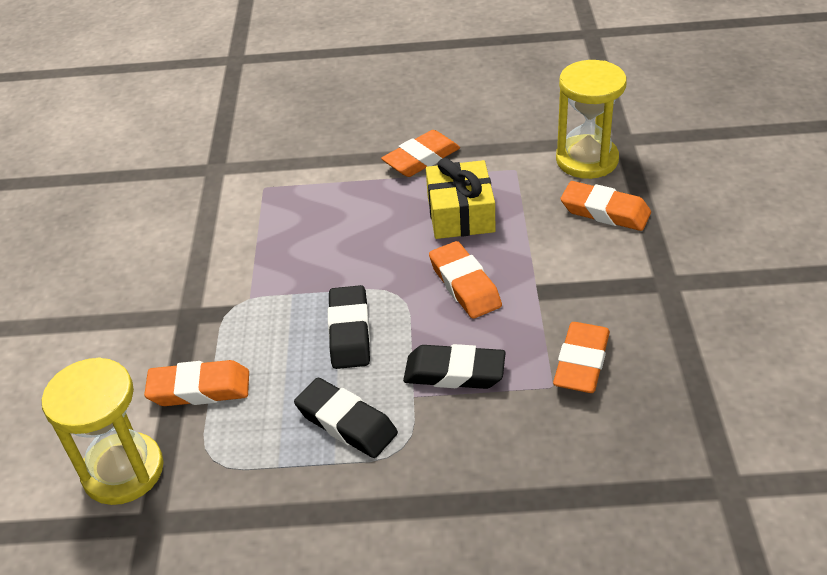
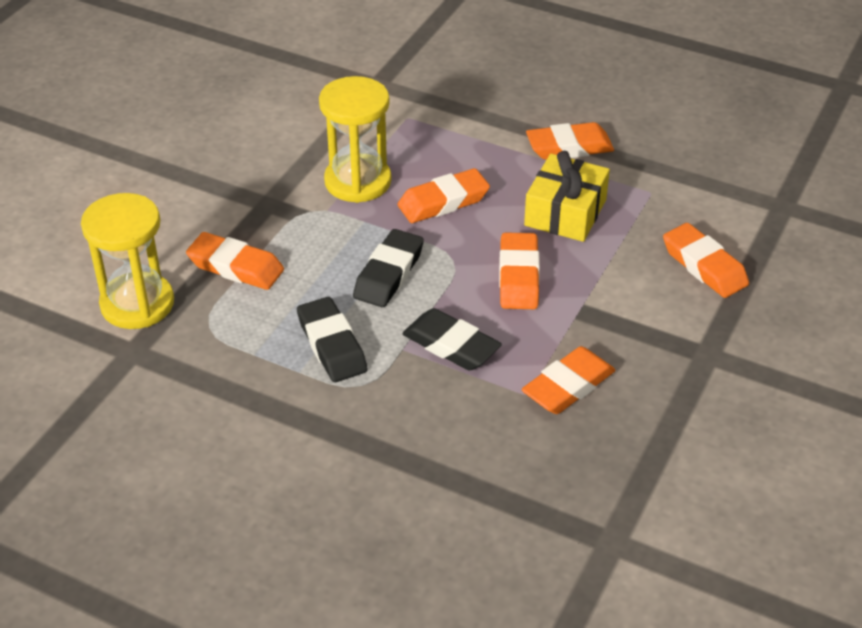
camera: 25 degrees right, 0 degrees up
(350, 247) = (443, 202): none -> orange eraser
(587, 160) = (728, 211): yellow hourglass -> yellow hourglass (358, 181)

